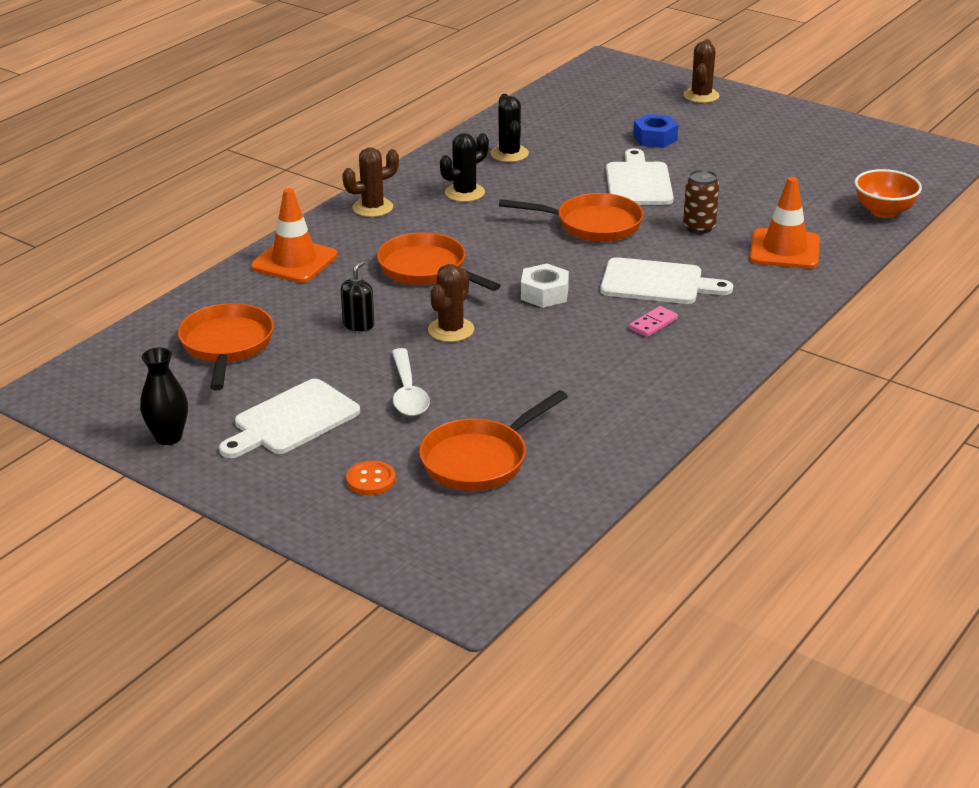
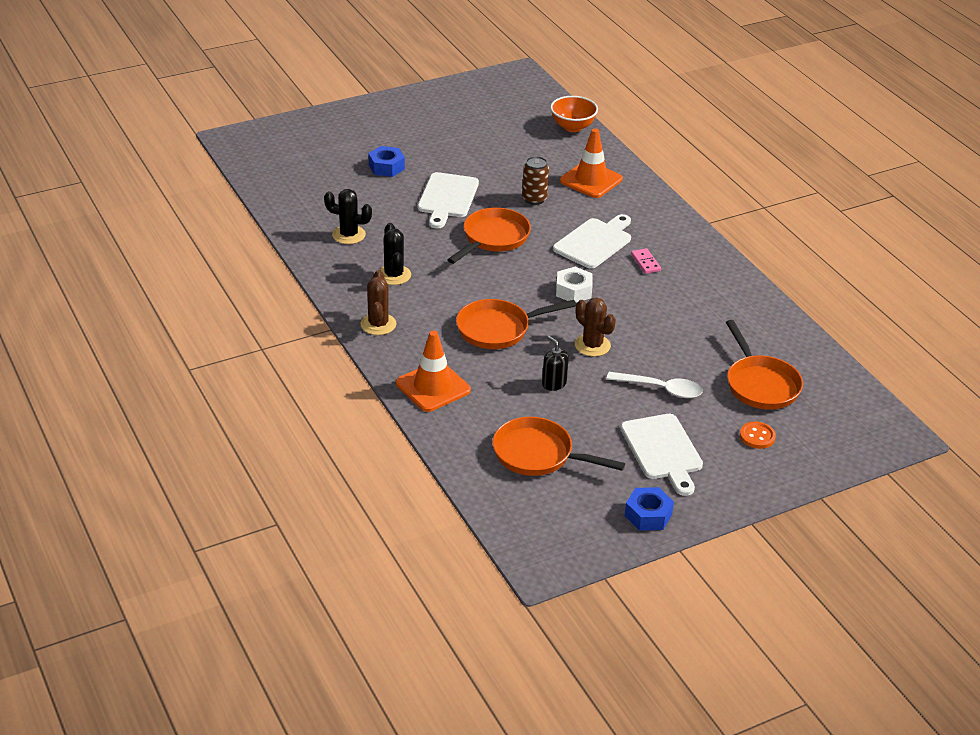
camera: 65 degrees left, 5 degrees up
(168, 437) = (648, 515): black vase -> blue nut
(638, 182) = (447, 198): white cutting board -> white cutting board turned 105 degrees counterclockwise
(701, 96) = (337, 124): brown cactus -> none

